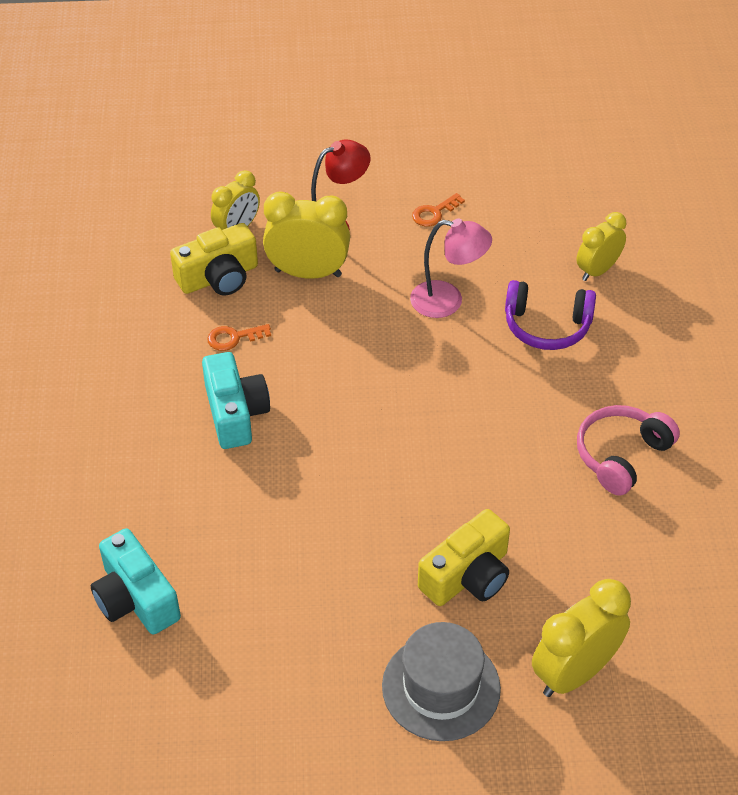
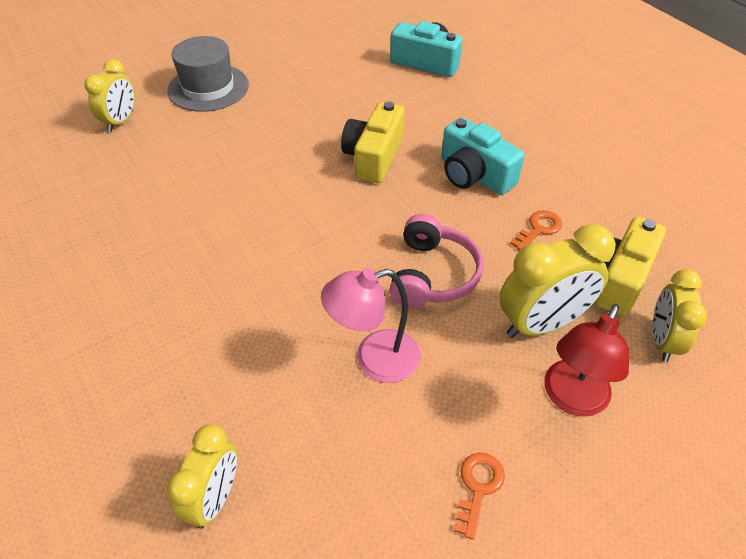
camera: 150 degrees right, 0 degrees up
(467, 576) = (220, 143): yellow camera -> yellow camera (374, 157)
(547, 326) = (248, 380): purple headphones -> none
(574, 673) = (121, 121): yellow clock -> yellow clock, size x0.66
(621, 455) = (121, 273): pink headphones -> pink headphones (432, 275)

